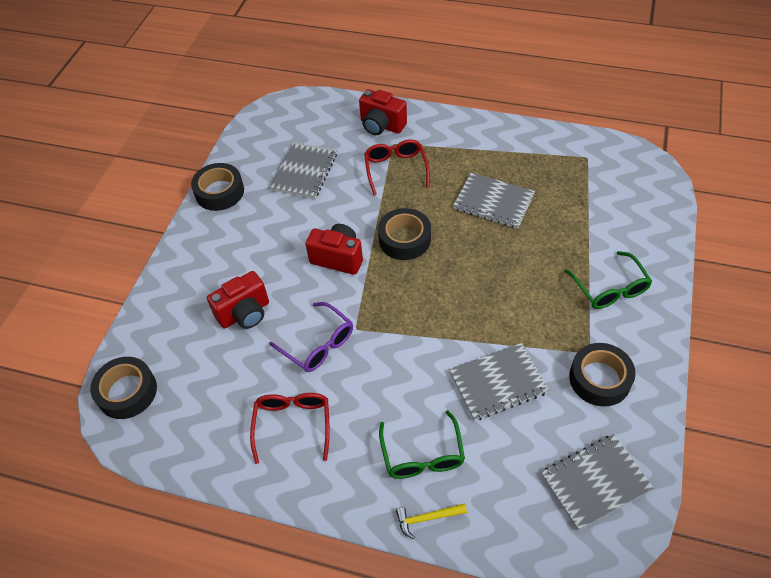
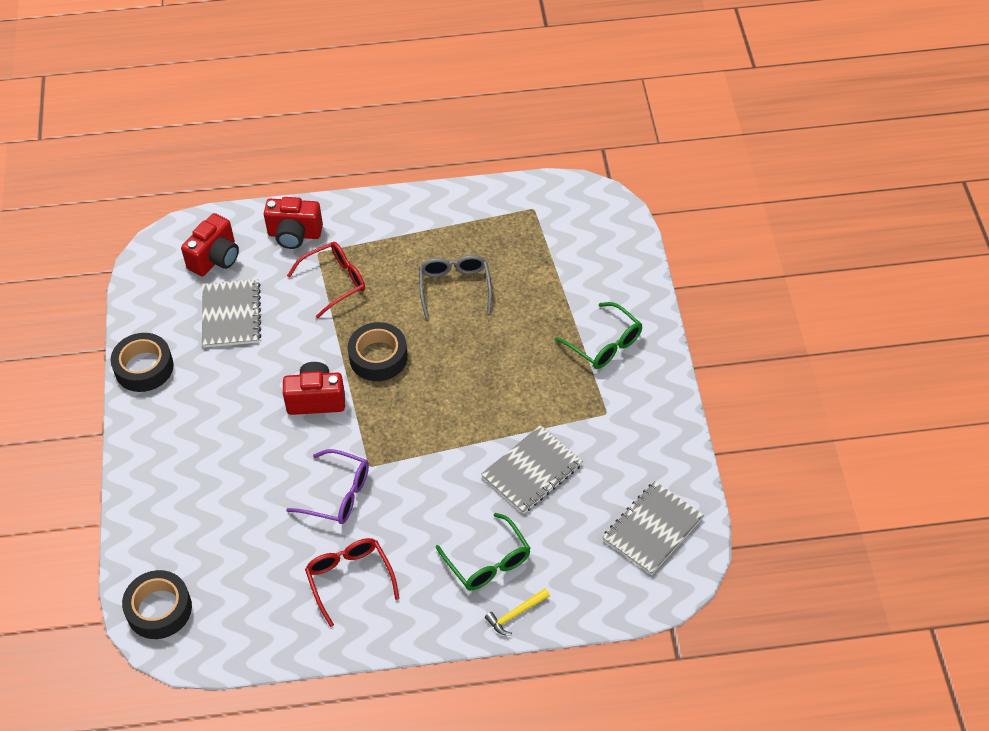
camera: 25 degrees left, 0 degrees up
(245, 313) = (244, 489): red camera -> red camera (215, 258)
(396, 169) = (334, 282): red glasses -> red glasses turned 90 degrees clockwise
(493, 202) = (455, 288): grey notebook -> grey glasses
(599, 379) = (625, 435): black tape -> none

